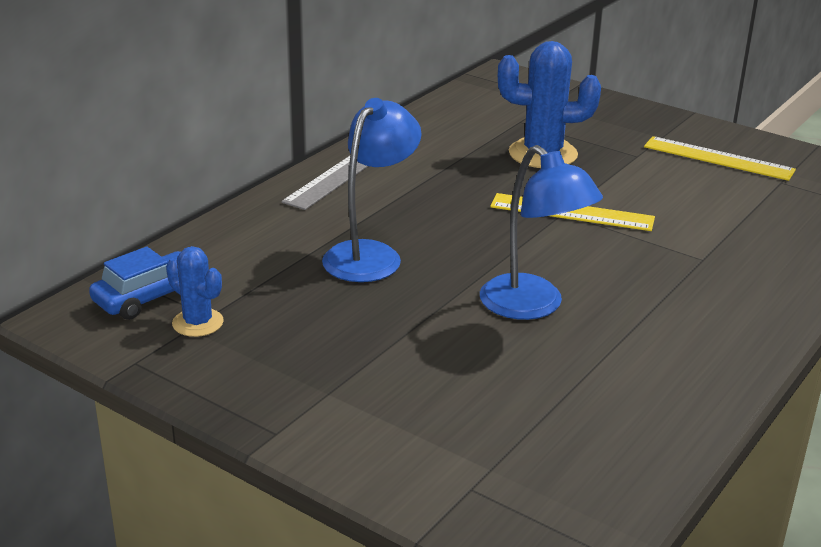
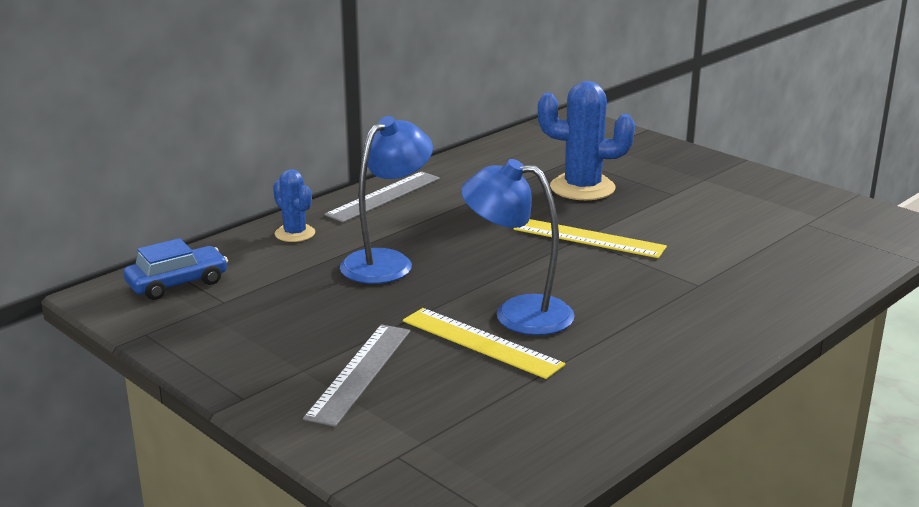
camera: 10 degrees right, 5 degrees down
(198, 323) = (211, 306): blue cactus -> blue cactus (295, 233)
(393, 391) = (360, 373): none -> grey ruler
(532, 306) = (517, 313): blue lamp -> blue lamp turned 135 degrees clockwise
(718, 158) = (751, 200): yellow ruler -> yellow ruler (481, 342)

